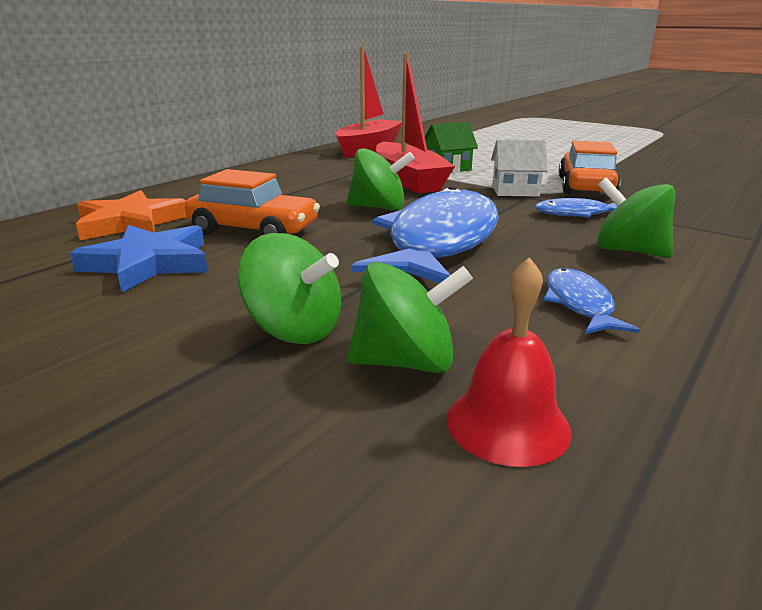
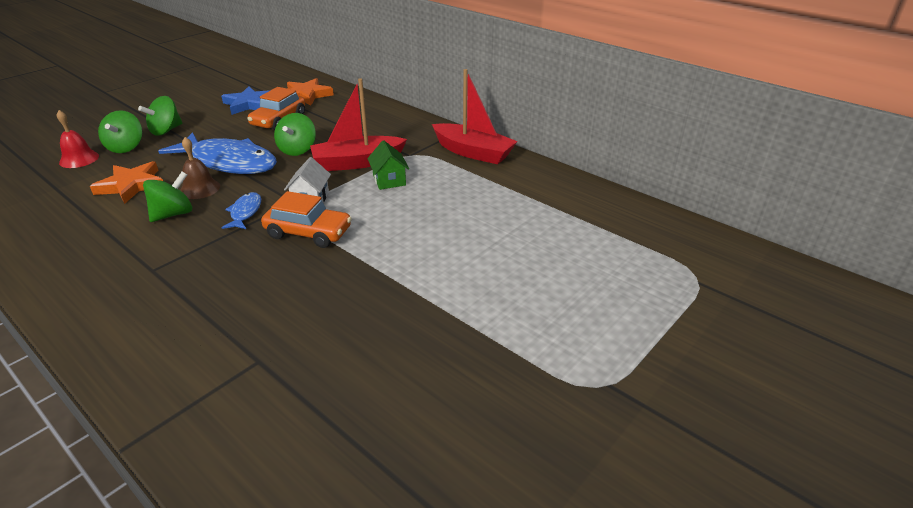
camera: 95 degrees right, 10 degrees up
(540, 247) = (200, 188): none -> brown bell
(579, 304) = (131, 185): blue fish -> orange star

